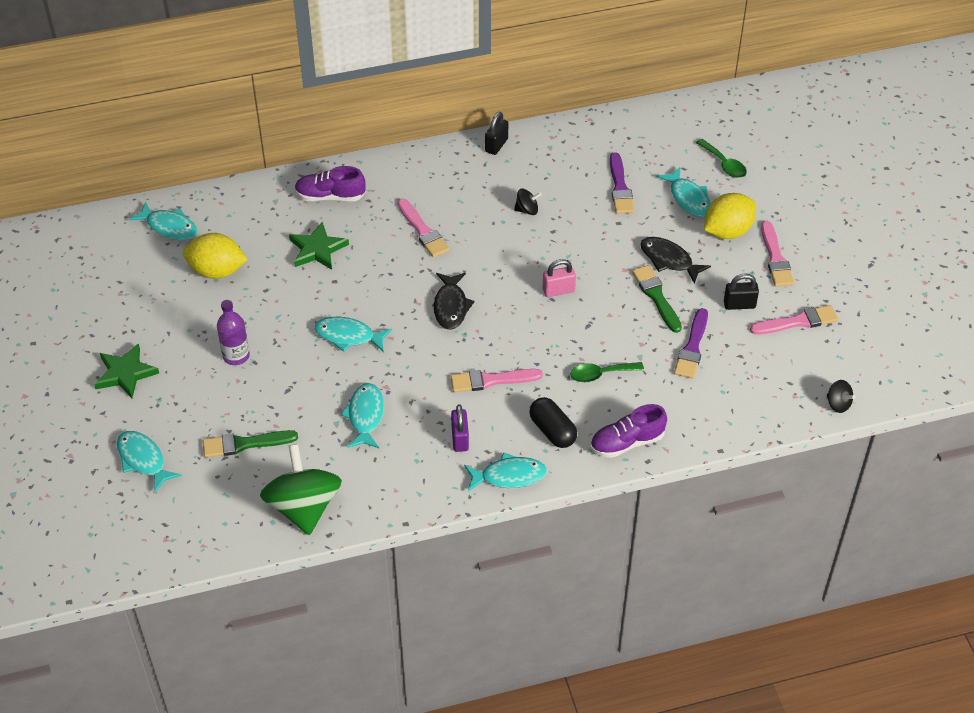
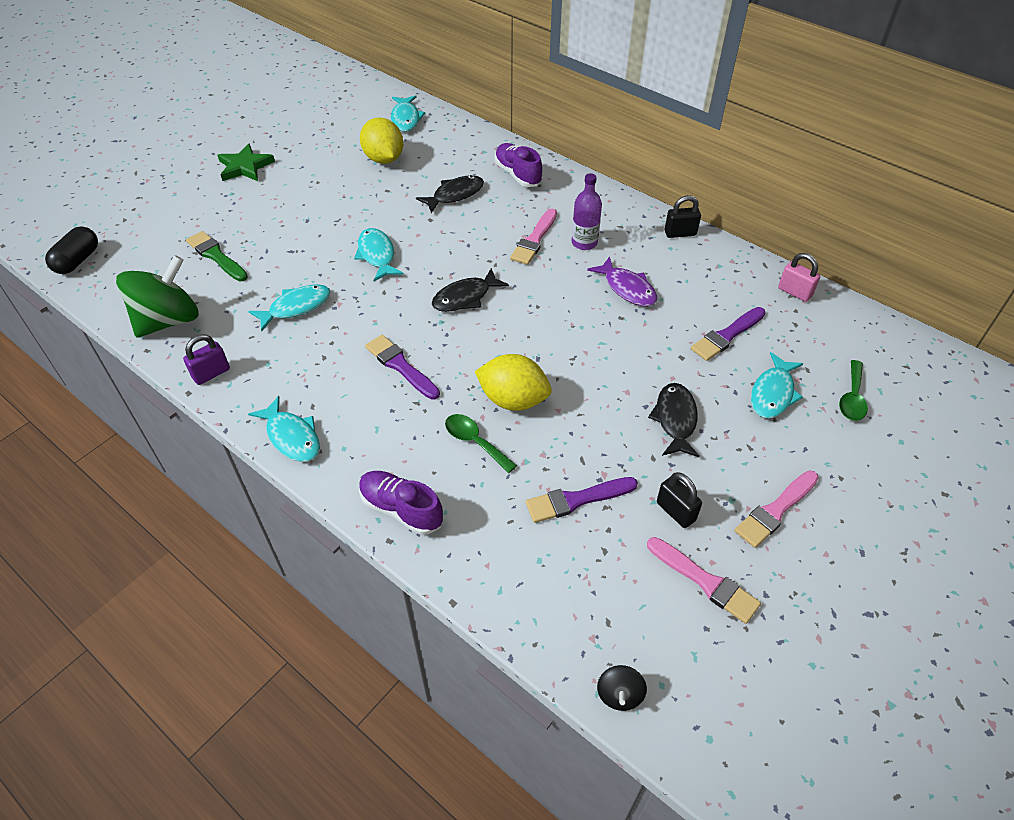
camera: 55 degrees right, 0 degrees up
(143, 460) = (164, 214): turquoise fish -> none
(236, 356) = (305, 208): purple bottle -> purple bottle (584, 242)
(317, 249) = (455, 195): green star -> black fish
(460, 439) = (313, 379): purple padlock -> purple padlock (211, 373)
(491, 380) = (400, 366): pink brush -> purple brush
(527, 210) = (627, 288): black spinning top -> purple fish
(552, 431) = (372, 441): black capsule -> black capsule (77, 261)
(558, 290) = (552, 357): pink padlock -> pink padlock (794, 292)
(656, 296) = (617, 434): green brush -> none
(727, 231) = (766, 448): yellow lemon -> yellow lemon (513, 400)

